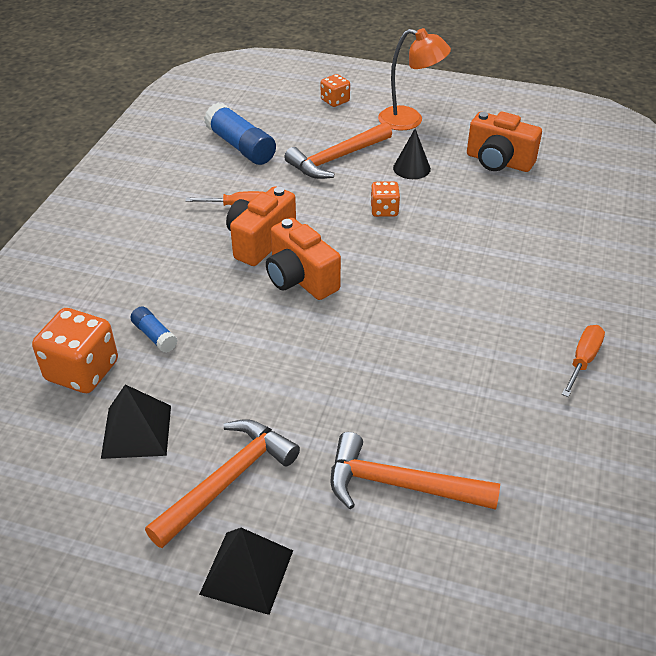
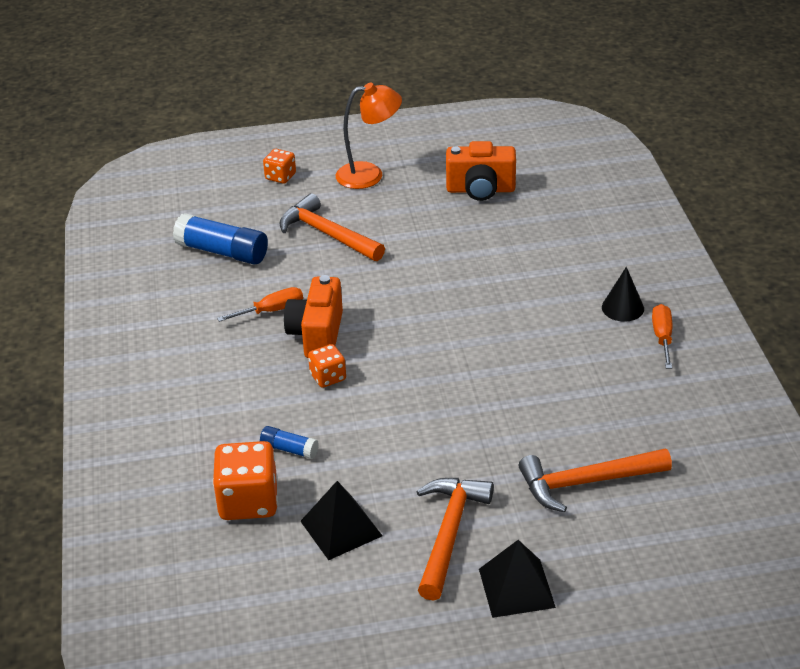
camera: 25 degrees left, 5 degrees down
(300, 279) = (381, 355): orange camera -> none
(336, 158) = (328, 234): orange hammer -> orange hammer turned 105 degrees clockwise
(384, 210) = (410, 268): orange dice -> orange dice (328, 377)
(411, 168) = (406, 221): black cone -> black cone (622, 308)

